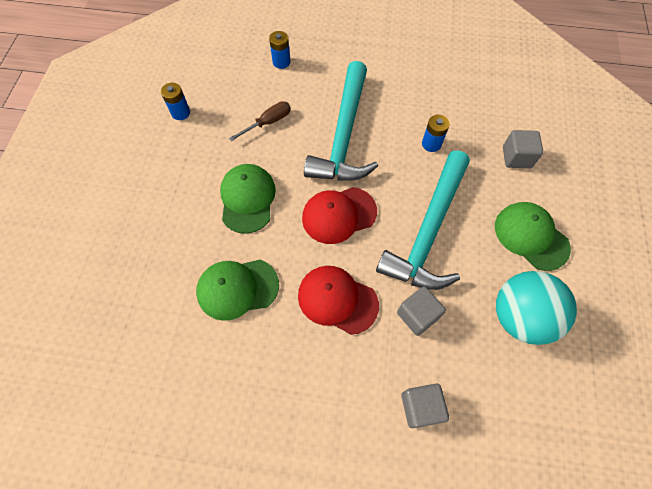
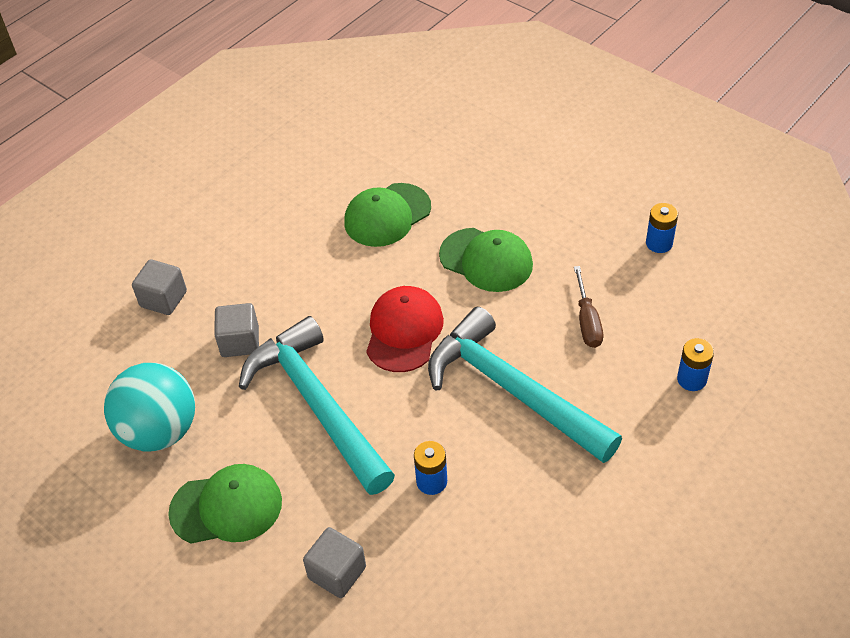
camera: 125 degrees right, 15 degrees down
(237, 288) = (387, 215): green cap -> green cap turned 150 degrees counterclockwise
(337, 300) = (311, 285): red cap -> none

